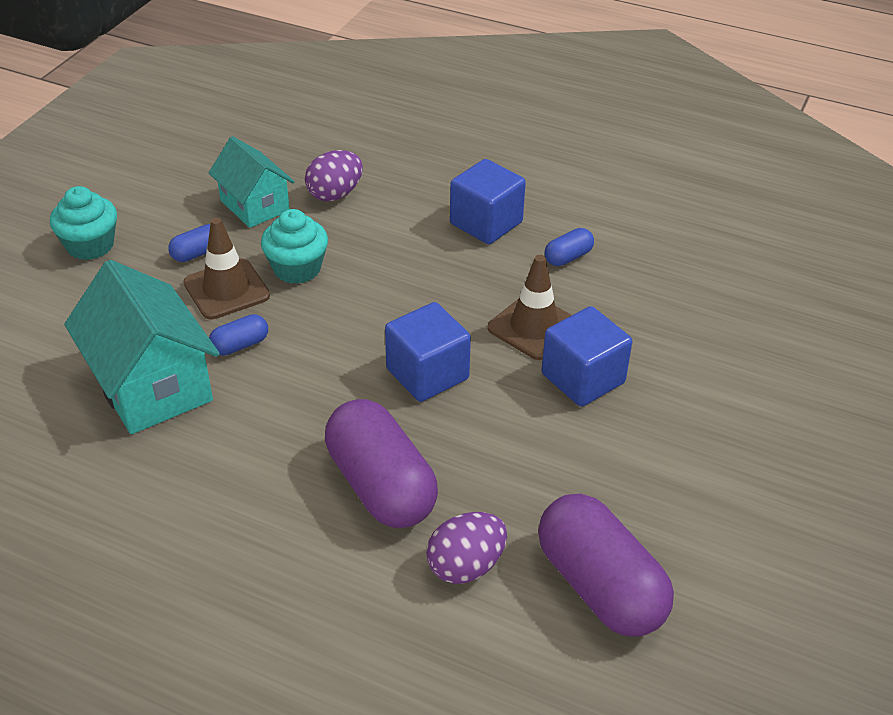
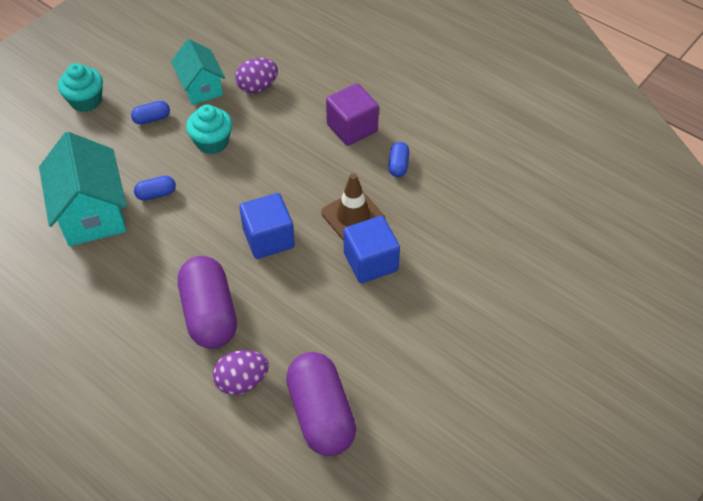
camera: 15 degrees right, 10 degrees up
(226, 289) = (161, 150): brown traffic cone -> none
(486, 223) = (352, 128): blue cube -> purple cube
(568, 257) = (398, 165): blue capsule -> blue capsule turned 60 degrees counterclockwise

